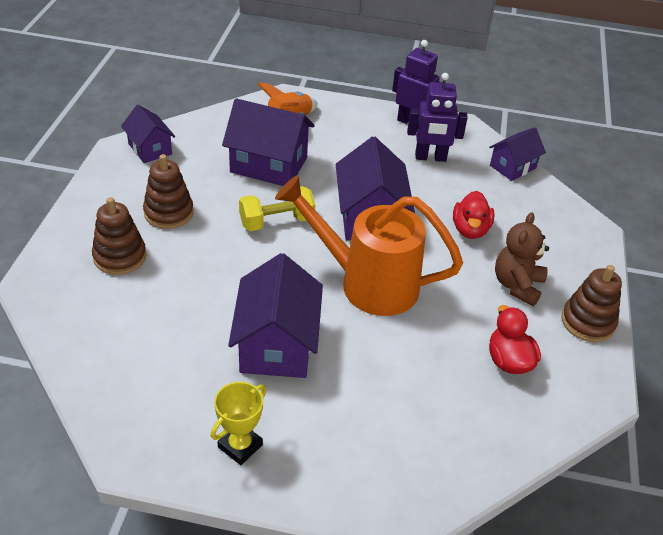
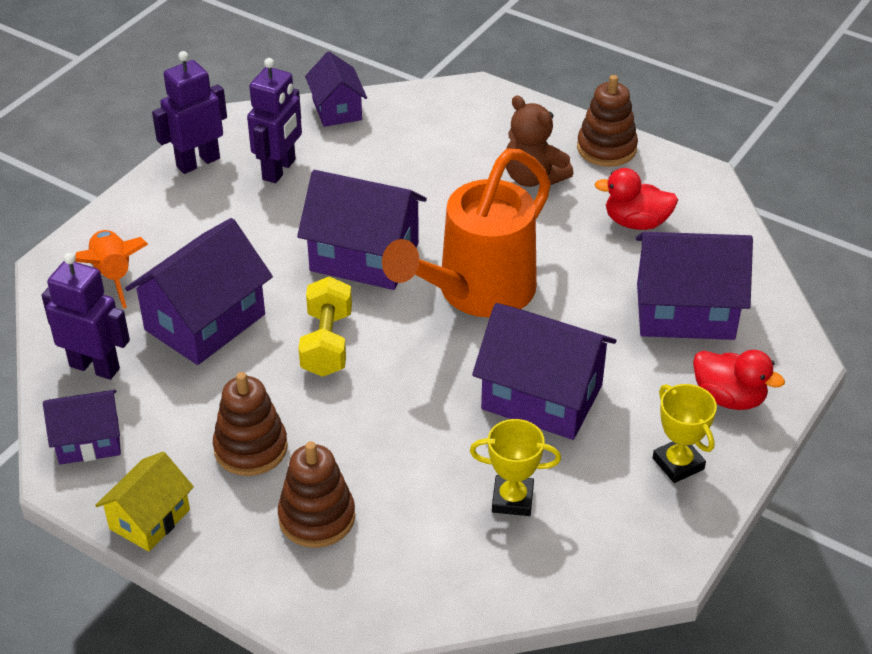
camera: 65 degrees left, 0 degrees up
(97, 188) = (150, 519): none -> yellow house
(167, 351) = (512, 499): none -> yellow trophy
(210, 134) = (95, 367): none -> purple robot
(420, 416) = (685, 311): none -> purple house
(470, 230) = (428, 182): red duck -> red duck (729, 398)

